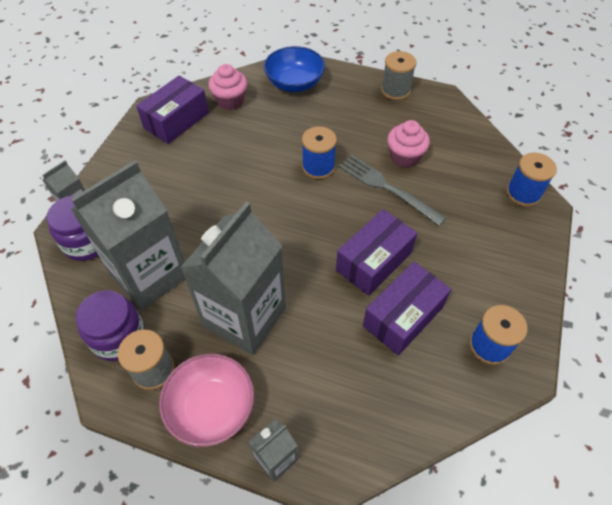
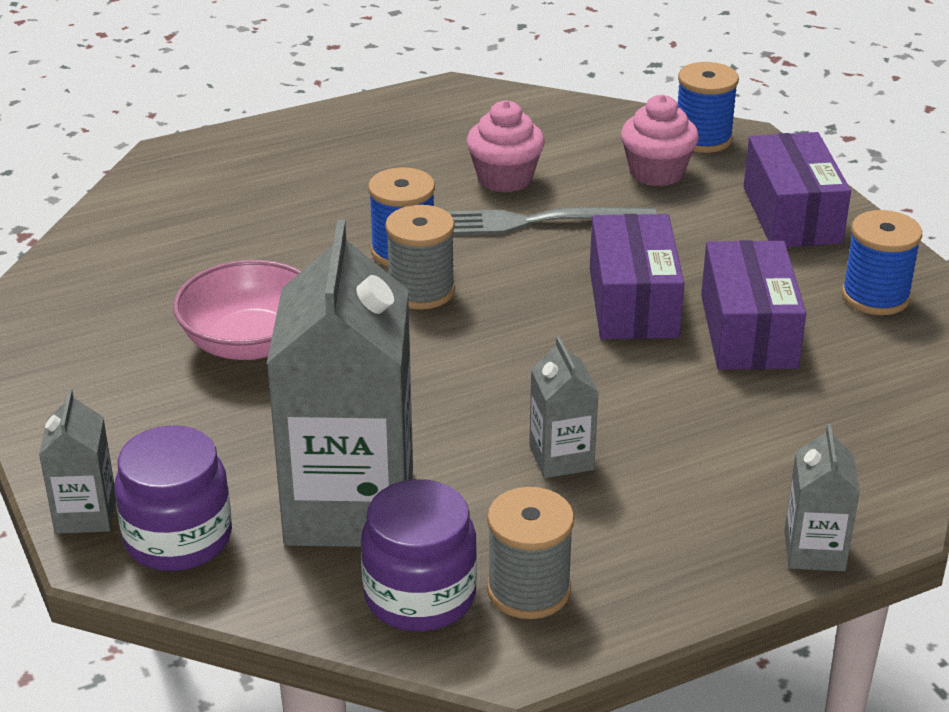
camera: 45 degrees left, 20 degrees down
(176, 121) = (77, 319): purple box -> purple box (792, 215)
(211, 408) = (666, 567): pink bowl -> pink bowl (250, 342)
(230, 101) = (133, 250): pink cupcake -> pink cupcake (657, 172)
(244, 317) = (561, 458): grey carton -> grey carton, size x0.45
(294, 83) = (208, 178): blue bowl -> none
(395, 90) = (378, 114): grey spool -> grey spool (421, 291)

